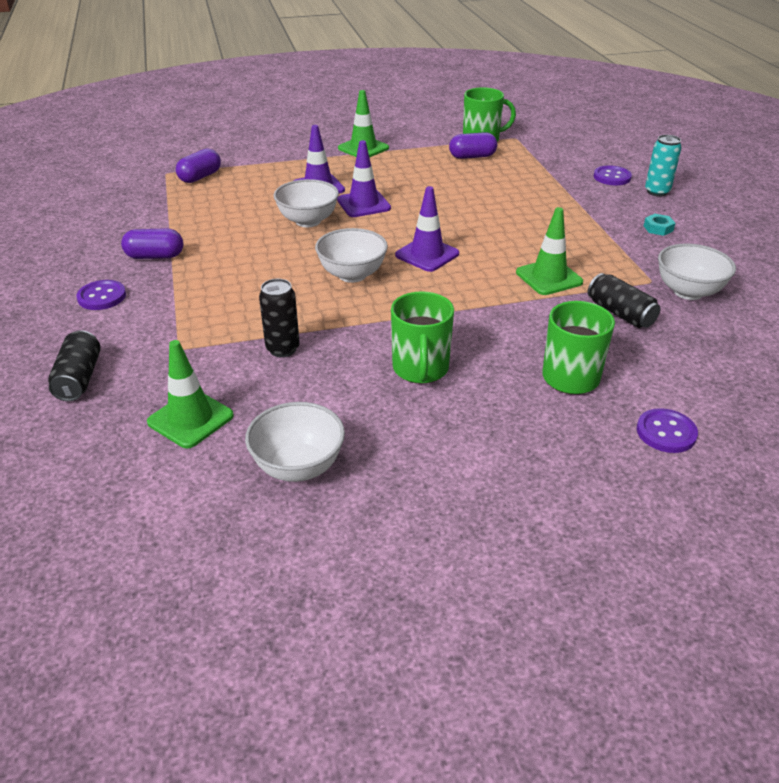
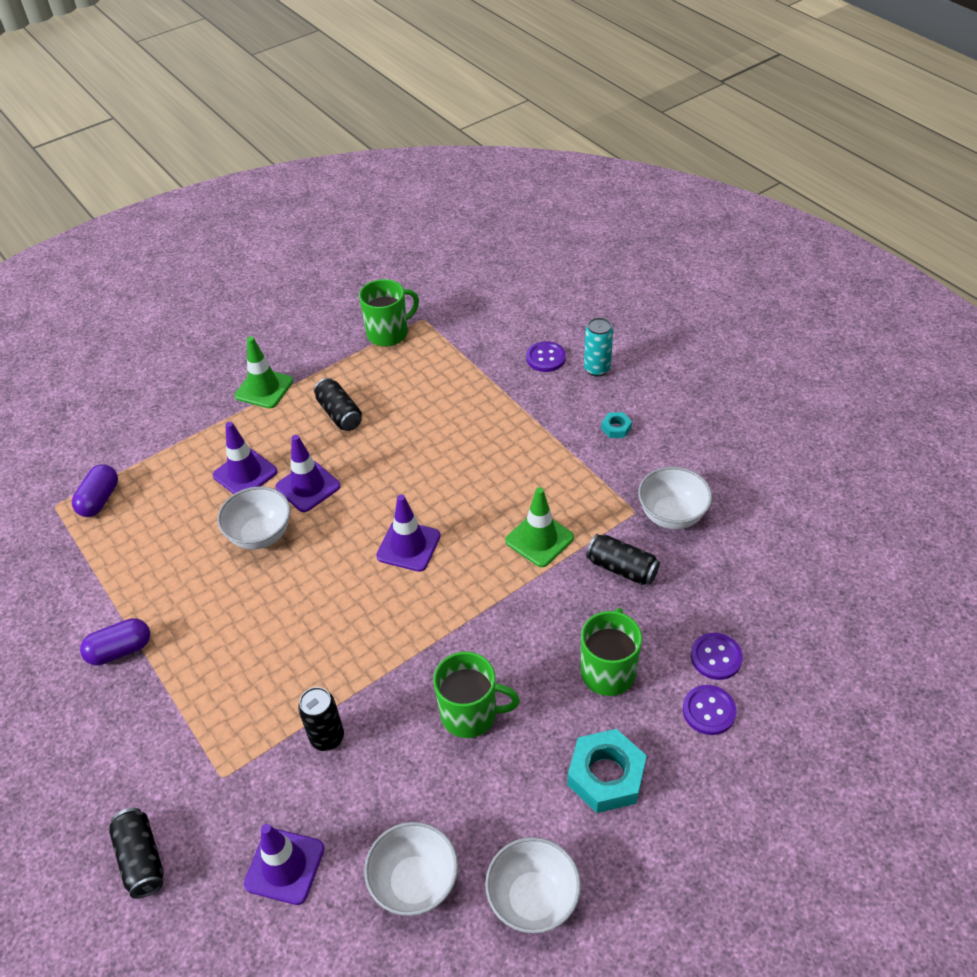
camera: 20 degrees left, 10 degrees up
(102, 297) = (96, 734): purple button -> purple button (716, 657)
(190, 419) = (284, 866): green traffic cone -> purple traffic cone
(352, 275) = (346, 604): white bowl -> white bowl (533, 899)
(415, 172) = (339, 414): none -> black can
(420, 369) = (470, 714): green mug -> green mug turned 60 degrees counterclockwise
(472, 157) = (390, 367): purple capsule -> none
(531, 448) = (606, 775): none -> turquoise nut

